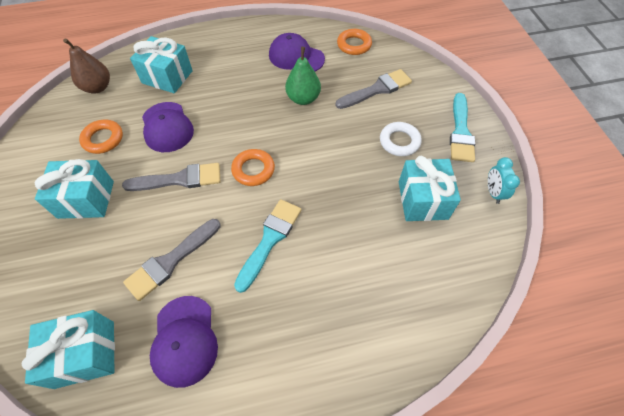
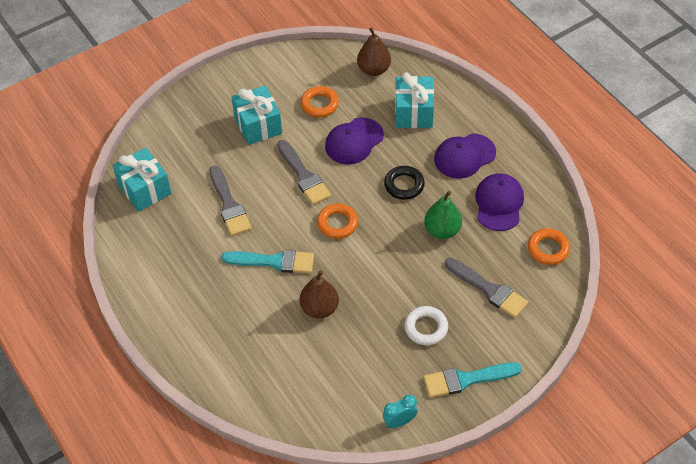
camera: 70 degrees right, 5 degrees down
(171, 261) = (229, 205): grey brush -> grey brush turned 135 degrees counterclockwise
(184, 340) = (174, 241): purple cap -> purple cap (464, 156)
(240, 108) = (404, 185): none -> black ring
(346, 216) = (319, 308): none -> brown pear
(422, 200) = (363, 364): turquoise gift -> none

